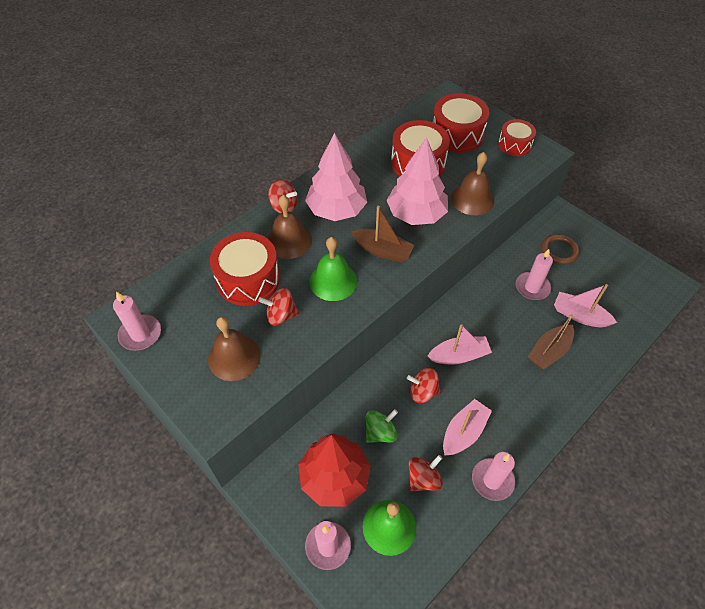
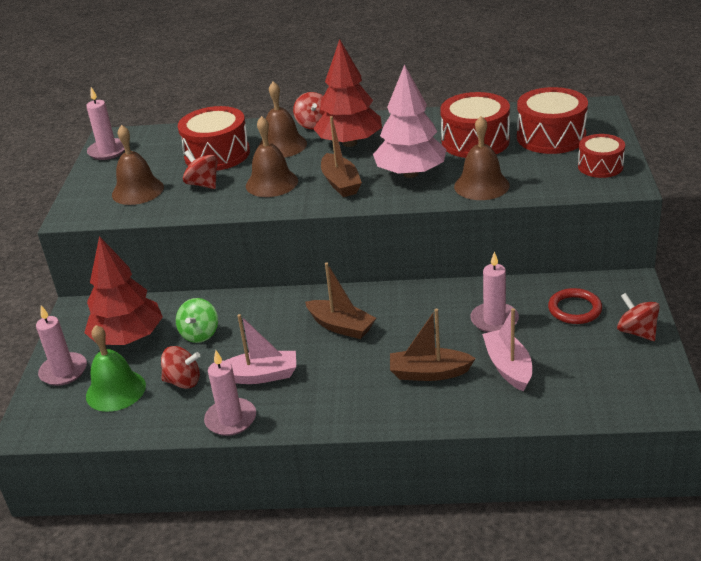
camera: 50 degrees right, 20 degrees down
(333, 281) = (271, 183): green bell -> brown bell
(336, 210) = (349, 143): pink tree -> red tree
(380, 432) = (200, 334): green spinning top -> green spinning top turned 90 degrees clockwise
(423, 392) = (272, 331): red spinning top -> red spinning top (637, 332)
(459, 356) = (341, 326): pink boat -> brown boat
(559, 251) = (574, 309): brown ring -> red ring

